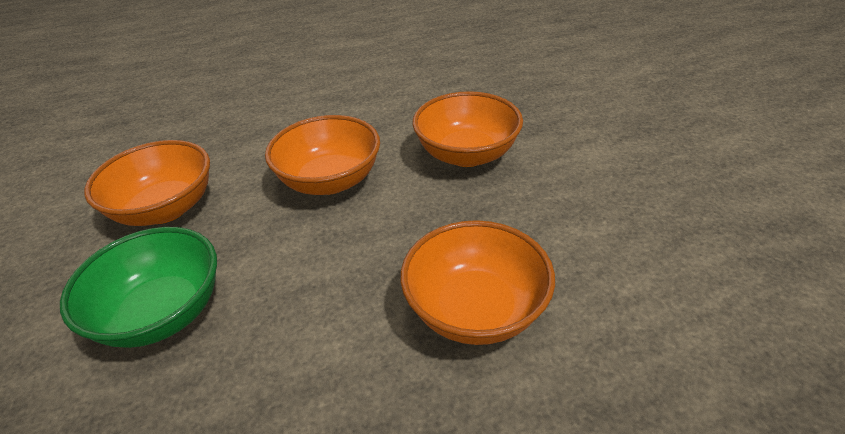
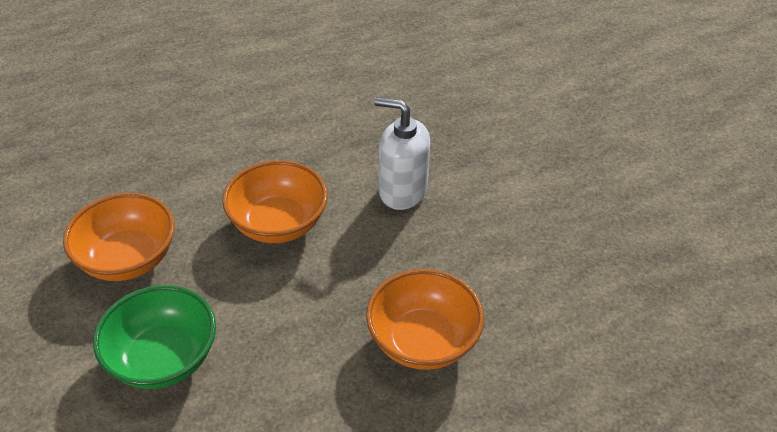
camera: 10 degrees left, 5 degrees up
(467, 154) = (402, 191): orange bowl -> white soap dispenser

